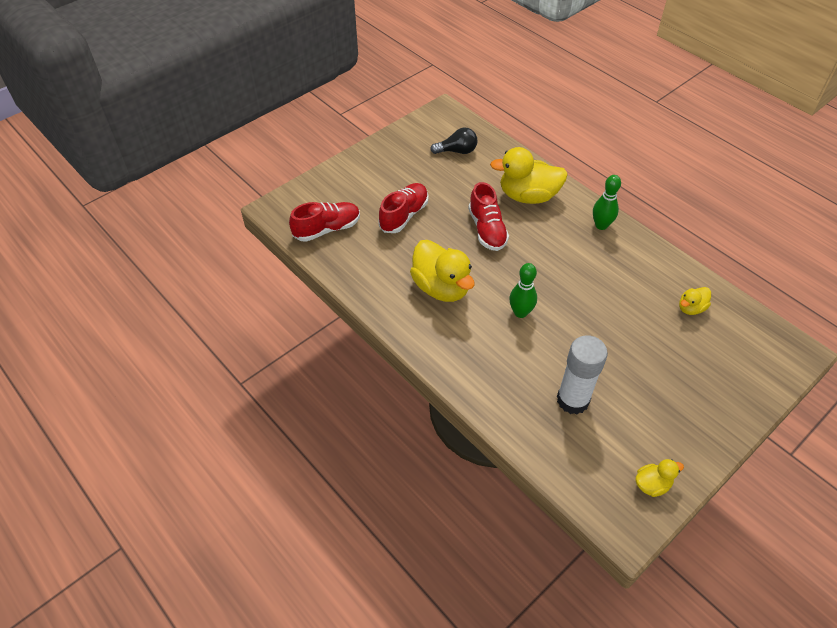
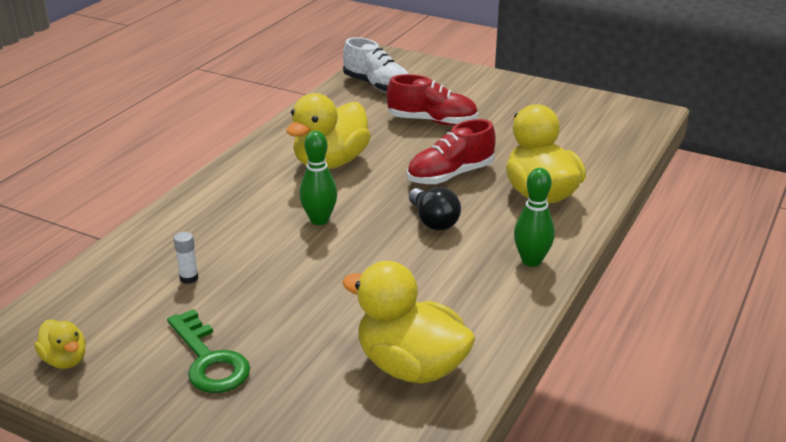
camera: 70 degrees right, 20 degrees down
(327, 229) = (377, 86): red shoe -> white shoe
(457, 151) = (579, 133): black light bulb -> black light bulb (433, 221)
(572, 400) = (189, 278): white glue stick -> white glue stick, size x0.41
(667, 403) = (209, 360): none -> green key
(691, 308) = (411, 367): yellow duck -> yellow duck, size x2.02

